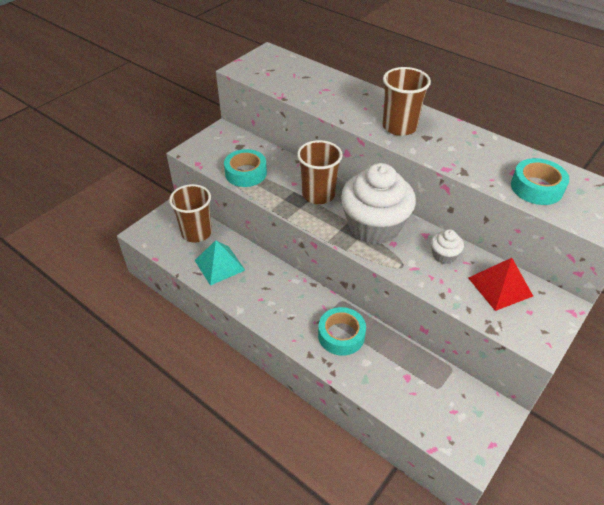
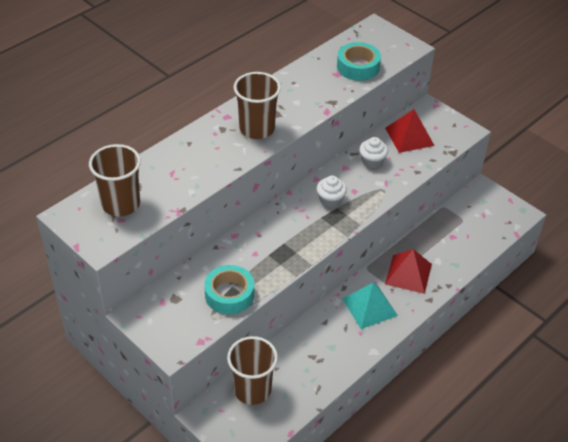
camera: 85 degrees left, 0 degrees up
(219, 265) = (308, 367): turquoise pyramid -> turquoise pyramid (369, 307)
(318, 194) = (277, 235): brown cup -> brown cup (121, 204)
(341, 335) = (408, 274): turquoise tape -> red pyramid
(374, 226) = (330, 200): white cupcake -> white cupcake, size x0.43

